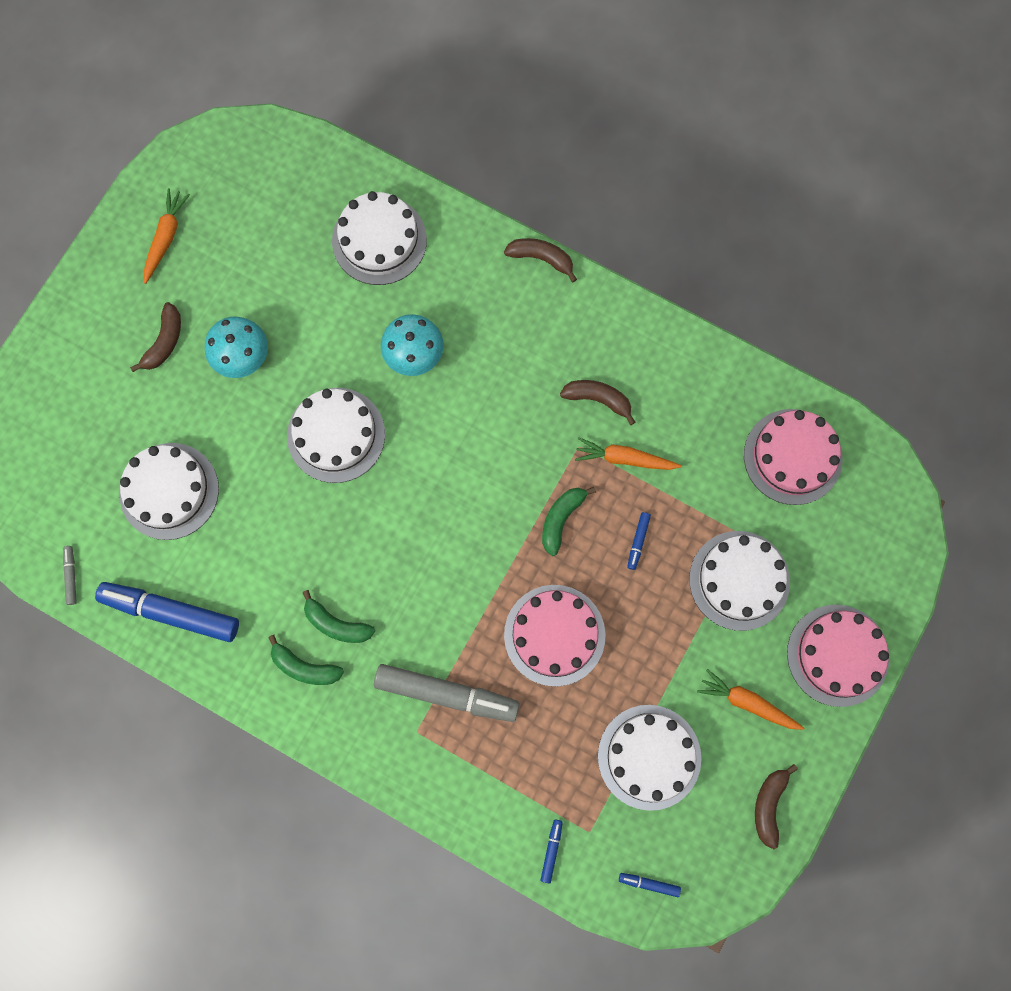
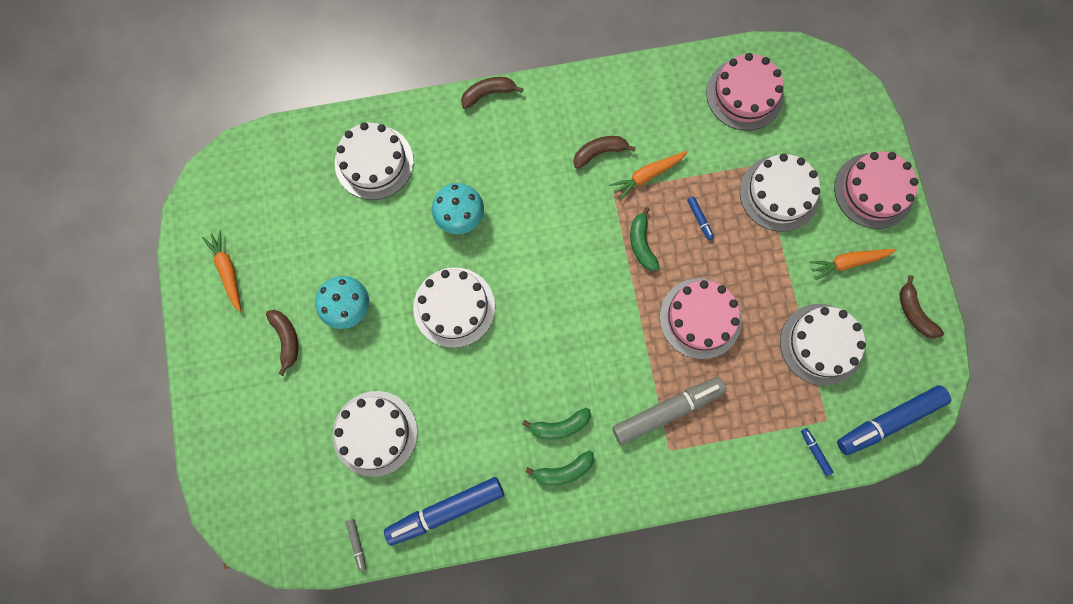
camera: 40 degrees left, 0 degrees up
(71, 576) = (357, 544): grey marker -> grey marker turned 150 degrees counterclockwise
(649, 884) = (888, 421): blue marker -> blue marker, size x2.42

